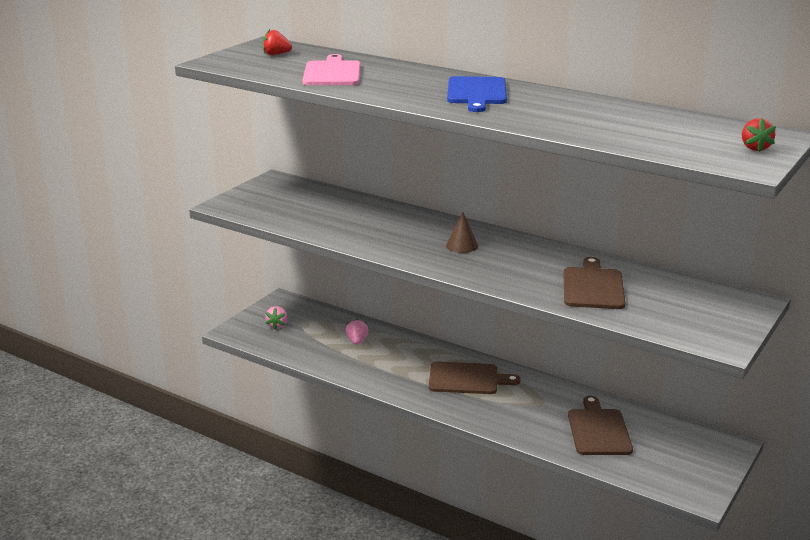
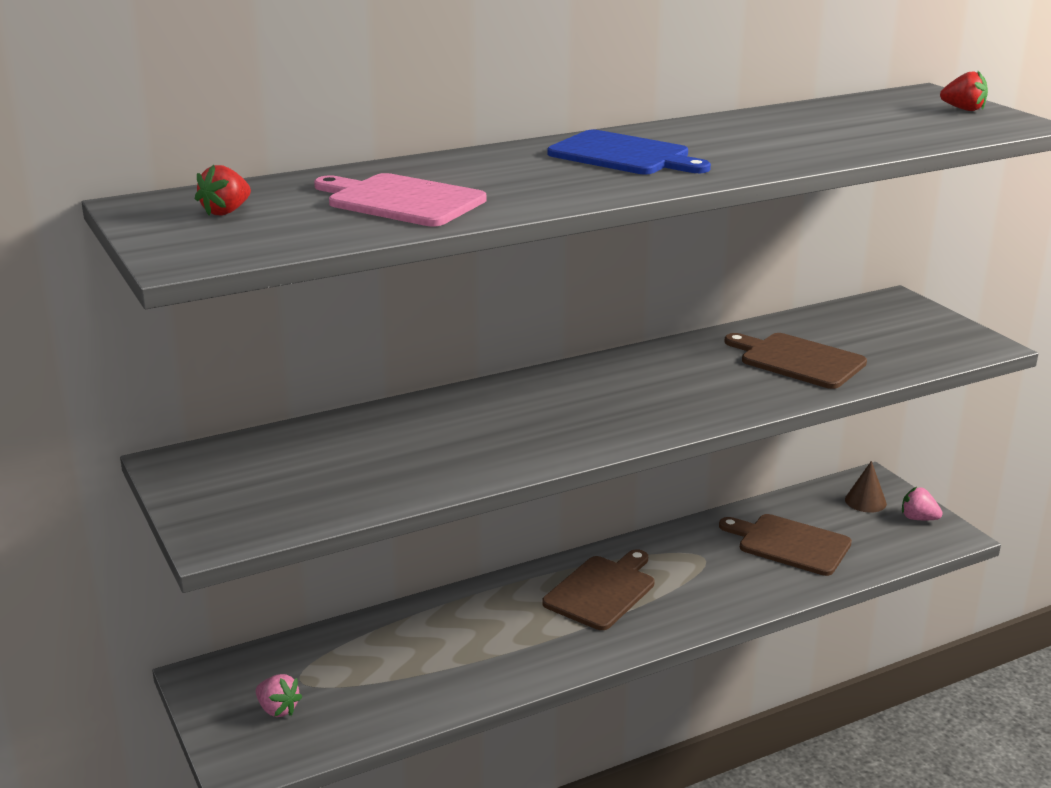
camera: 60 degrees left, 0 degrees up
(357, 341) = (412, 647): pink strawberry -> pink strawberry (918, 518)
(462, 245) = (604, 396): brown cone -> brown cone (865, 501)

